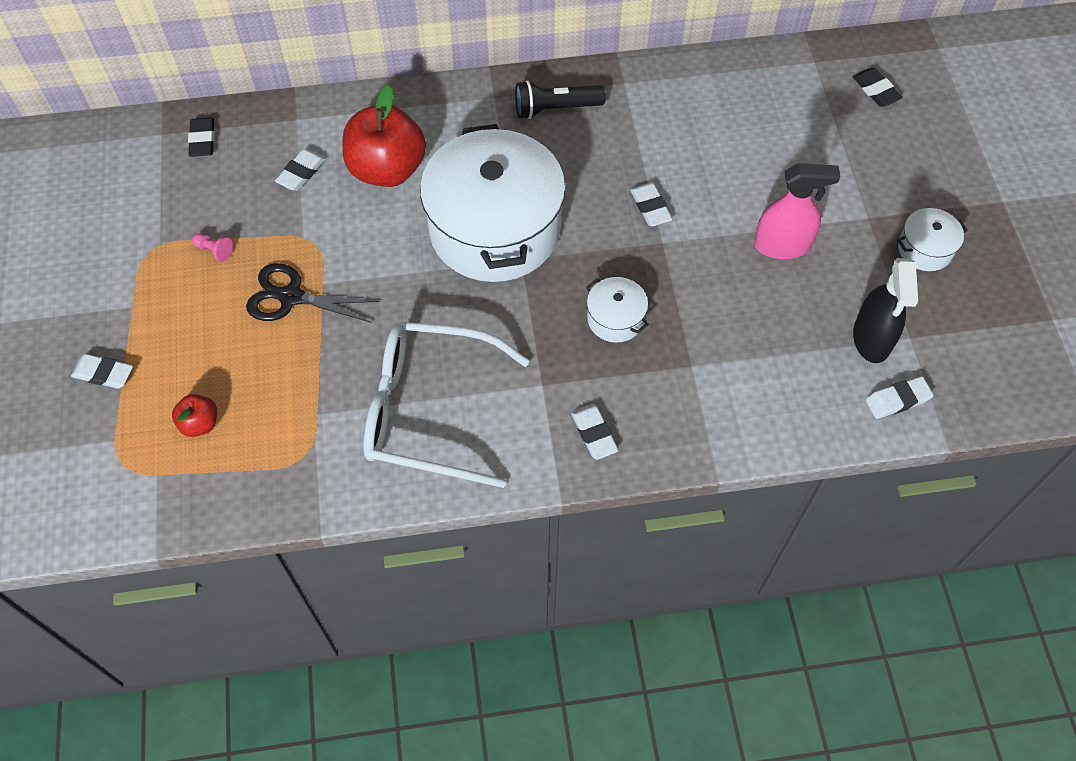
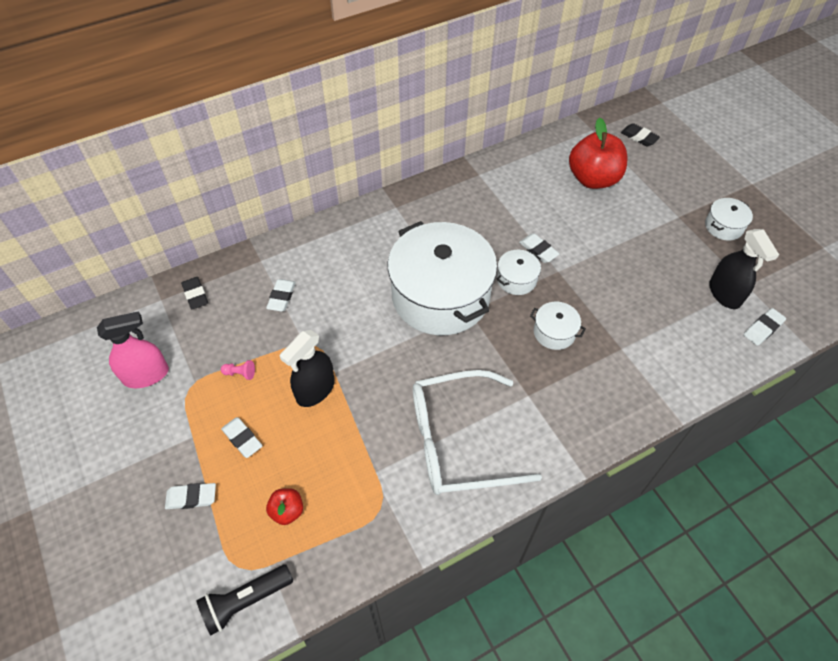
camera: 20 degrees left, 5 degrees down
(291, 297) = (315, 390): black scissors -> black spray bottle
(387, 169) = (344, 277): red apple -> red apple (593, 179)
(555, 109) = (442, 203): black flashlight -> black flashlight (245, 601)
(594, 434) = (582, 418): white eraser -> white eraser (242, 439)
(602, 237) = (516, 279): none -> white pot
(782, 245) = (636, 250): pink spray bottle -> pink spray bottle (146, 375)

